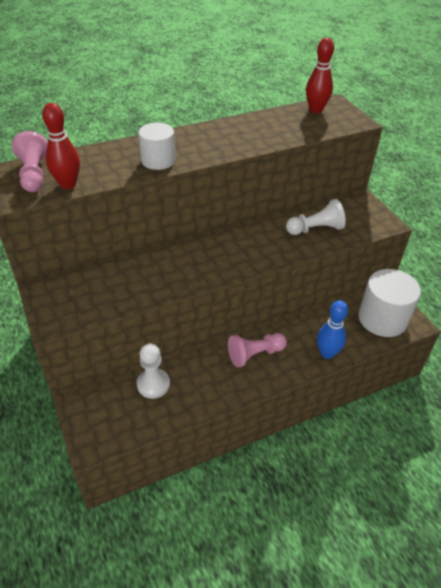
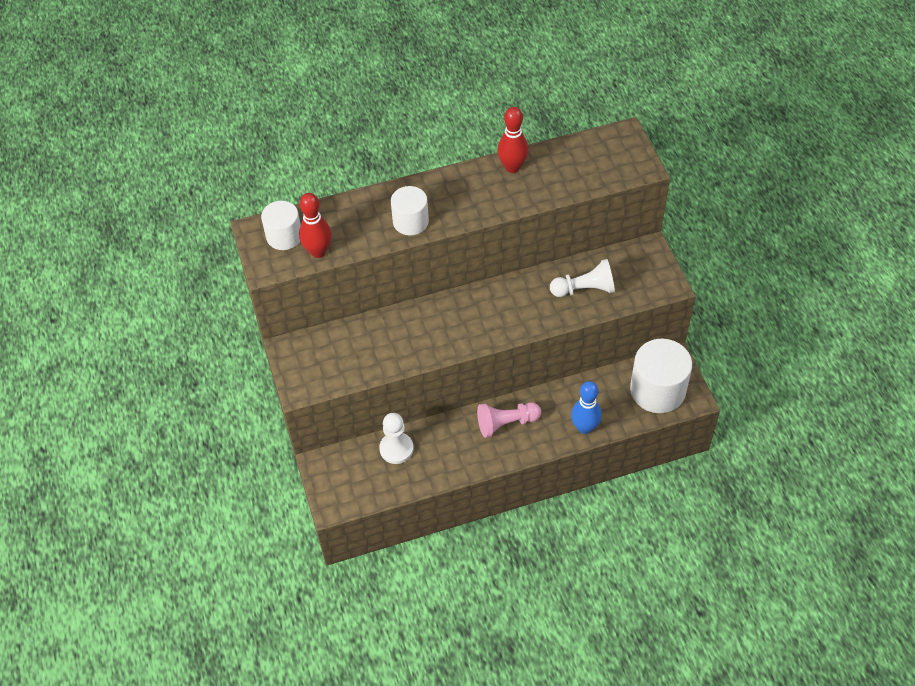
camera: 10 degrees right, 10 degrees up
(34, 174) = (284, 236): pink pawn -> white cylinder
(315, 110) = (598, 146): red bowling pin -> red bowling pin (512, 167)

